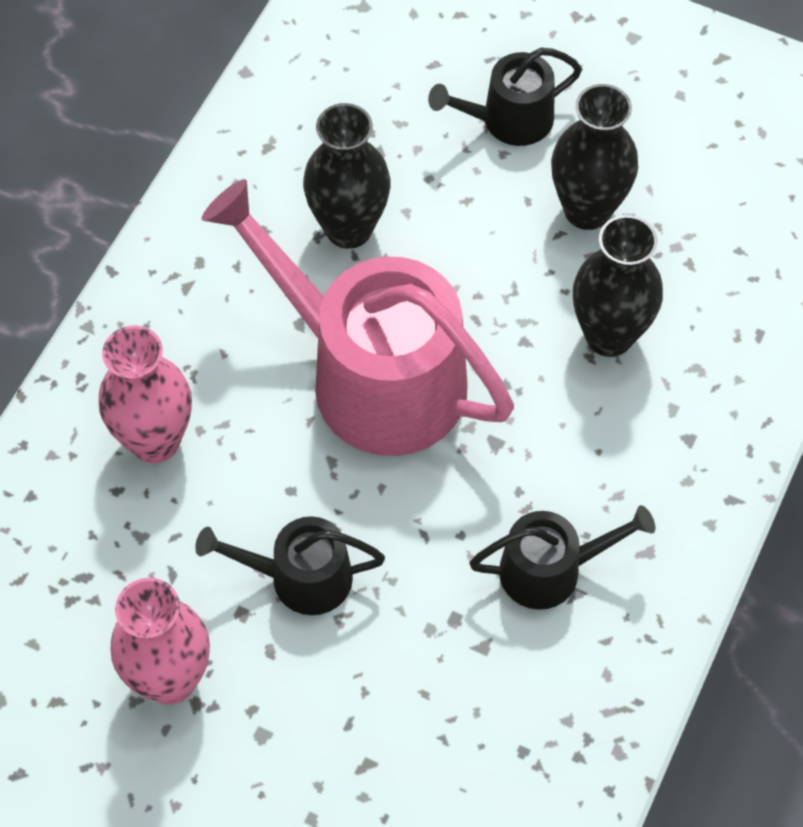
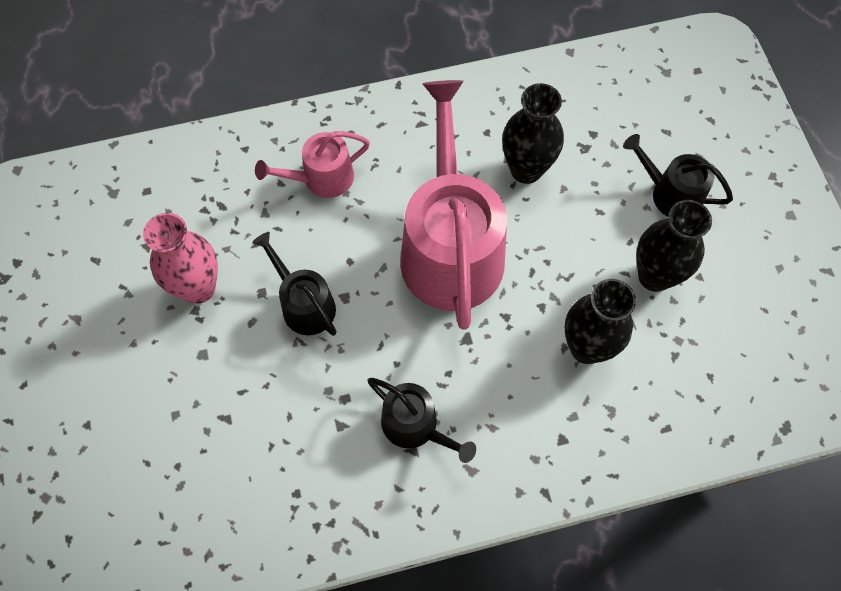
camera: 50 degrees right, 5 degrees up
(155, 441) = (322, 178): pink vase -> pink watering can

